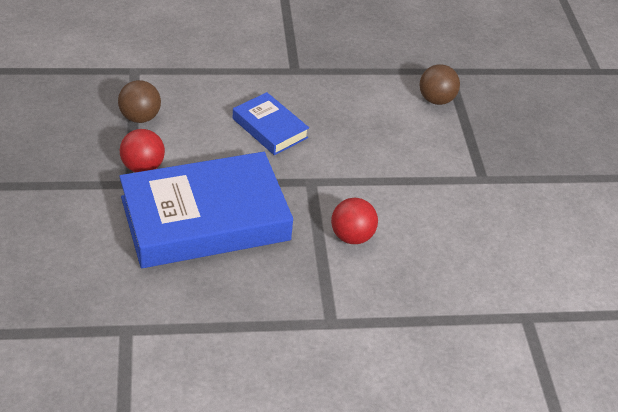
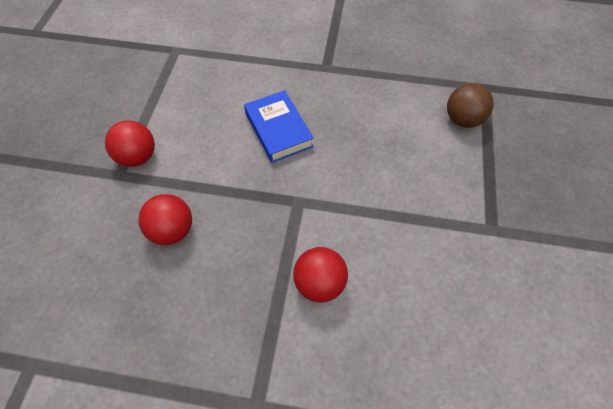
camera: 20 degrees right, 15 degrees up
(140, 117) = (159, 100): brown ball -> none
(205, 218) = (172, 230): blue book -> red ball

